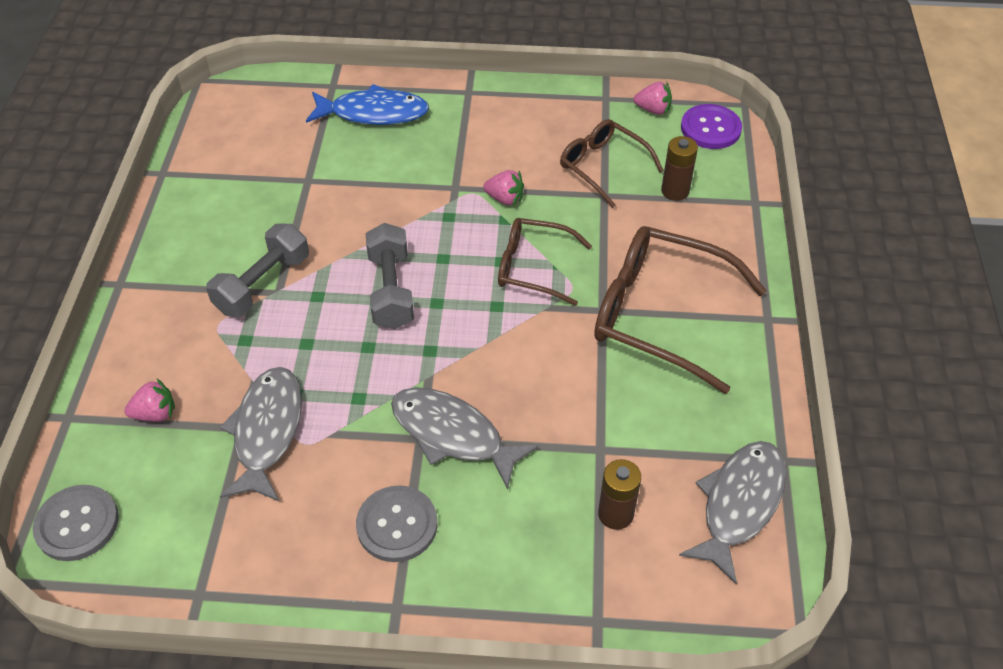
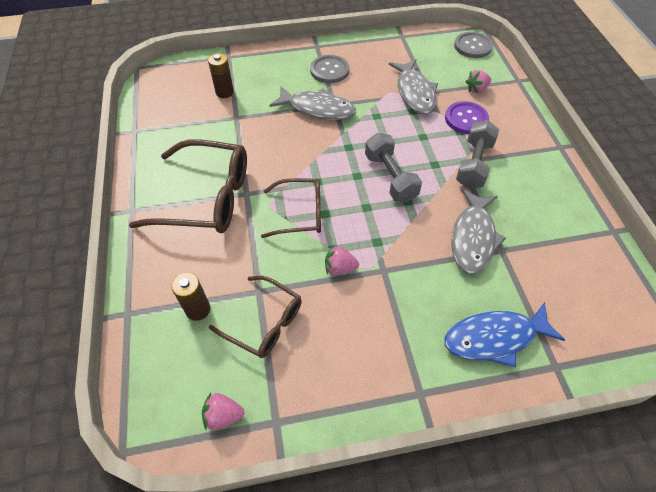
camera: 165 degrees right, 5 degrees up
(710, 128) = (162, 401): purple button -> purple button (466, 119)
(739, 504) = (161, 107): grey fish -> grey fish (473, 238)

